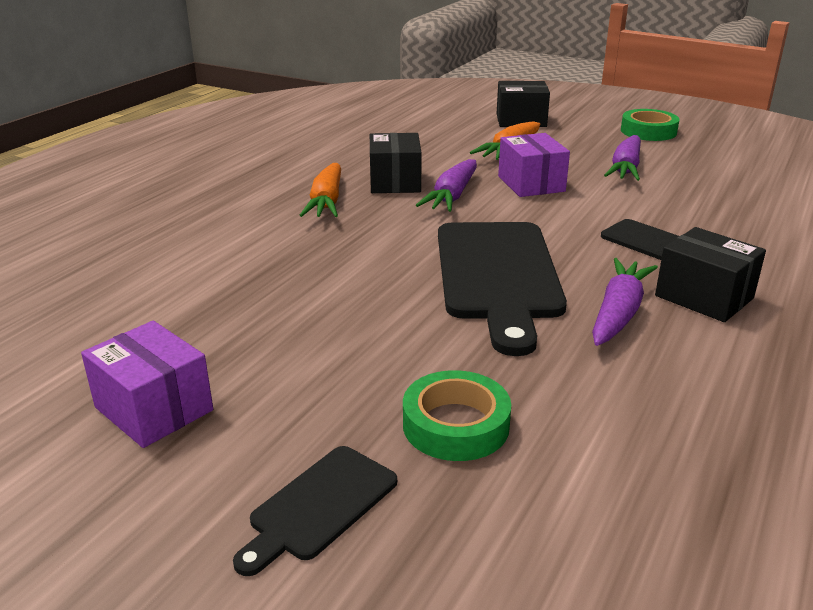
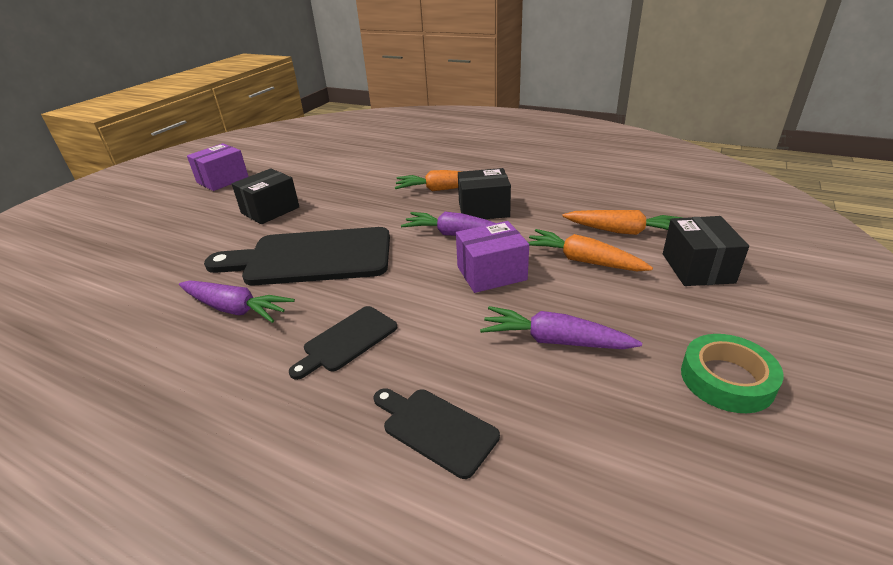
camera: 90 degrees right, 5 degrees up
(319, 506) = (130, 220): black cutting board -> black cutting board (435, 428)
(455, 425) = (157, 248): green tape -> none
(459, 133) = (623, 231): none -> orange carrot
(704, 297) = (237, 359): black box -> black box (270, 210)

